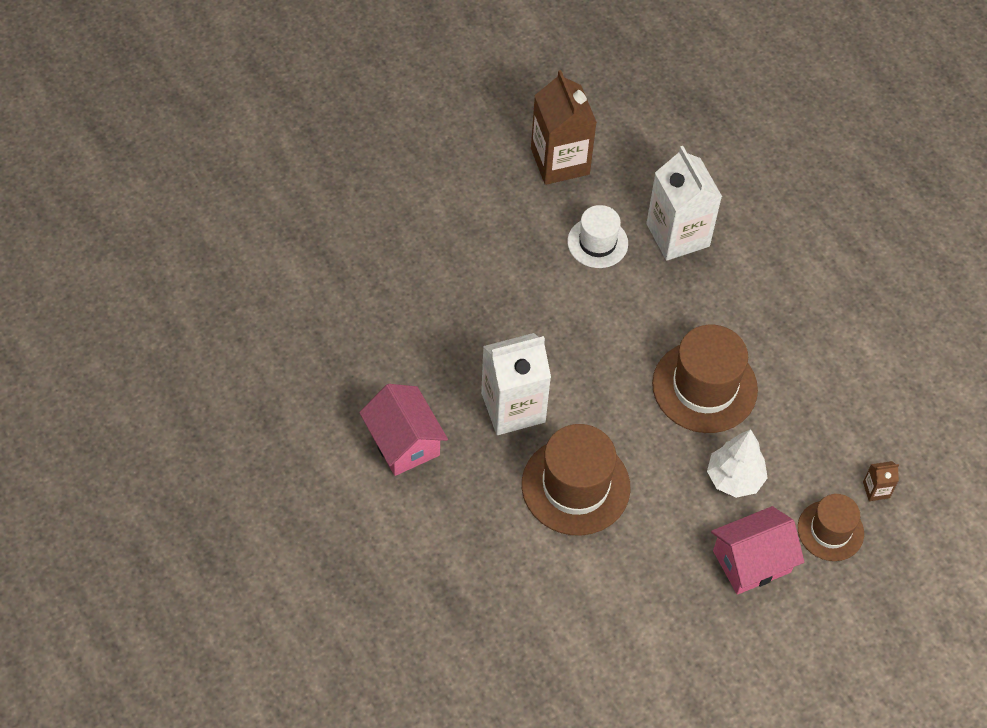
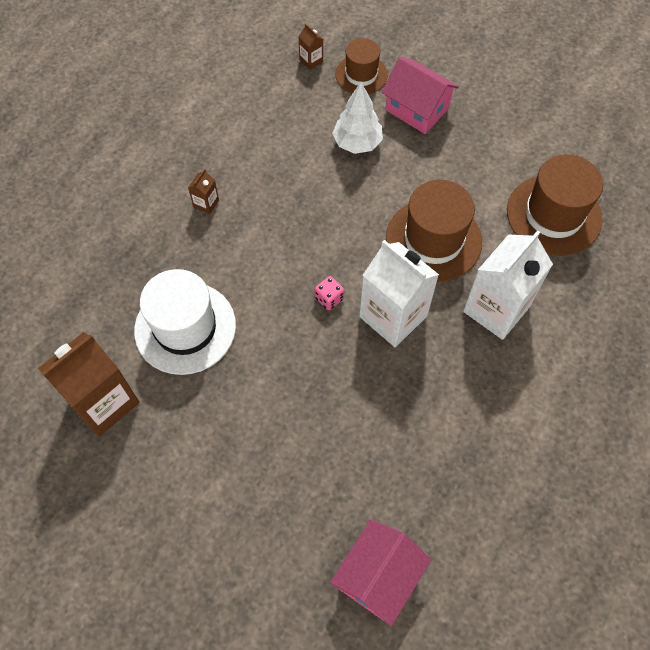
camera: 115 degrees left, 5 degrees up
(404, 442) = (481, 384): pink house -> pink house (378, 576)
(562, 365) = (329, 298): none -> pink dice
(597, 242) = (185, 328): white hat -> white hat, size x1.65
(677, 235) = (144, 269): white carton -> white carton (496, 309)
(704, 387) = (288, 191): brown hat -> brown hat (553, 215)
(727, 311) = (206, 203): none -> brown carton

